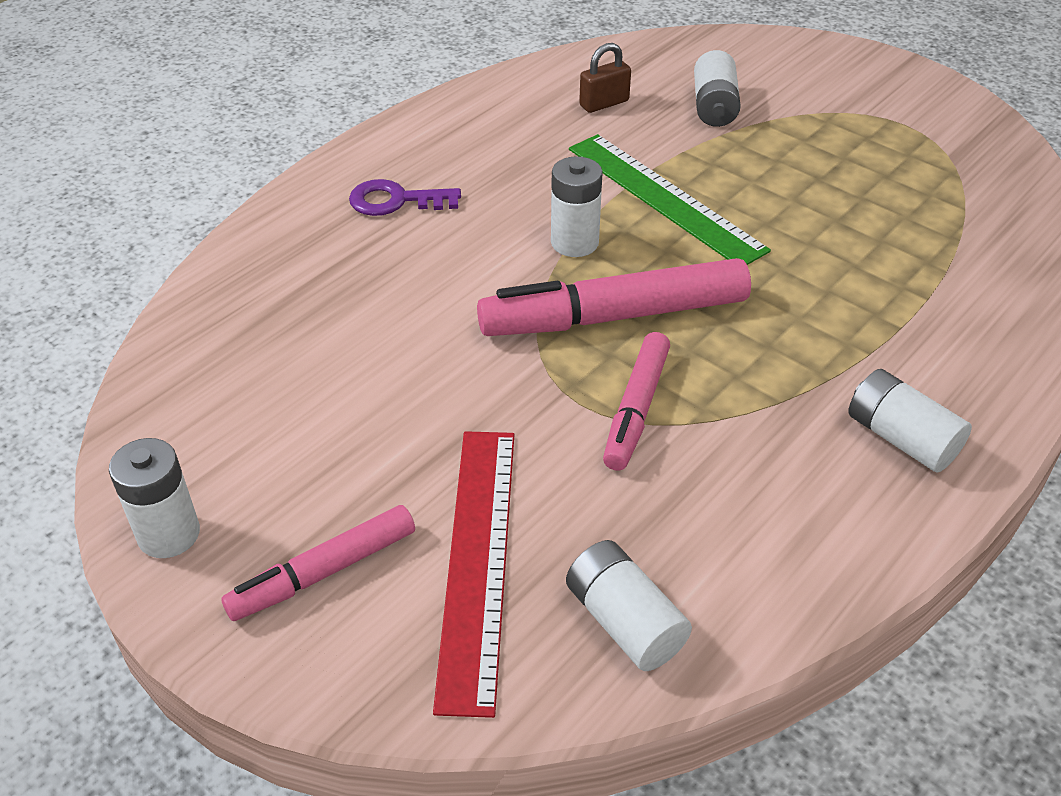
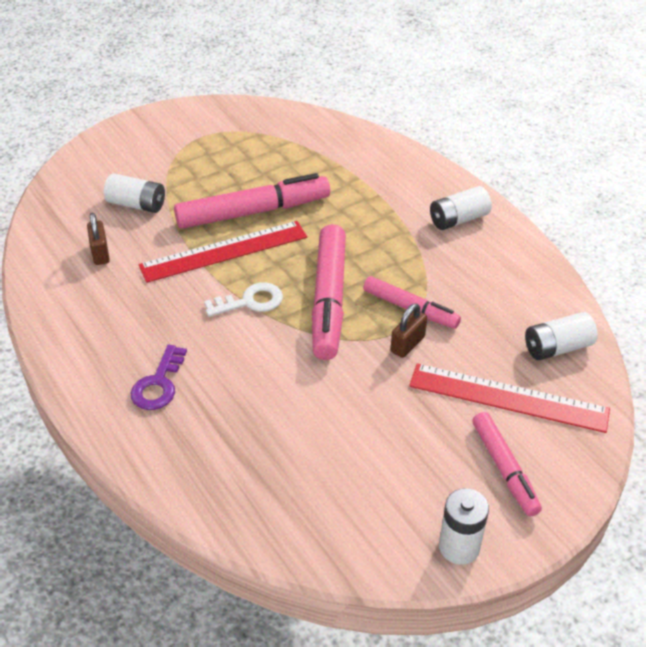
camera: 75 degrees left, 0 degrees up
(554, 418) = (407, 344): none -> brown padlock
(574, 242) = (250, 301): white battery -> white key
(663, 198) = (224, 251): green ruler -> red ruler
(765, 206) = (253, 212): none -> pink marker

